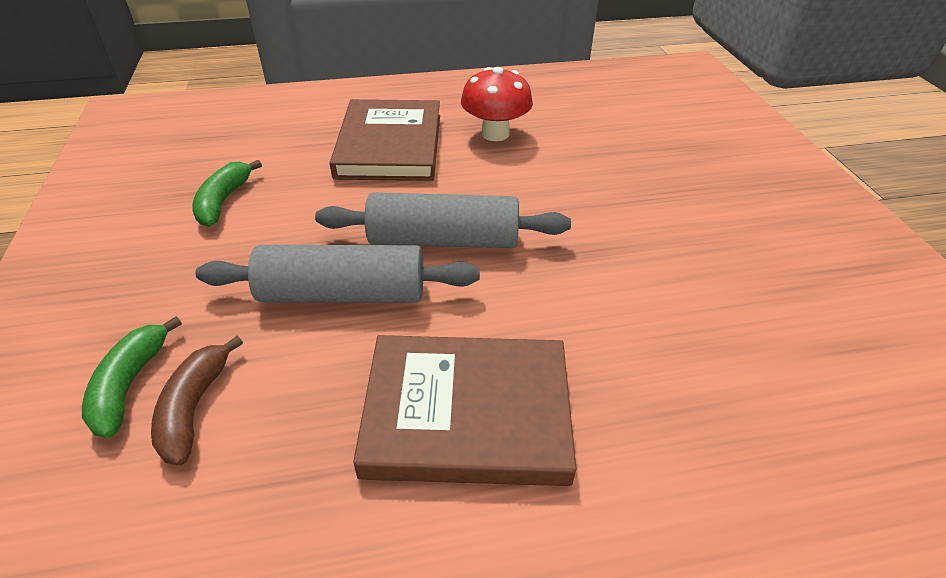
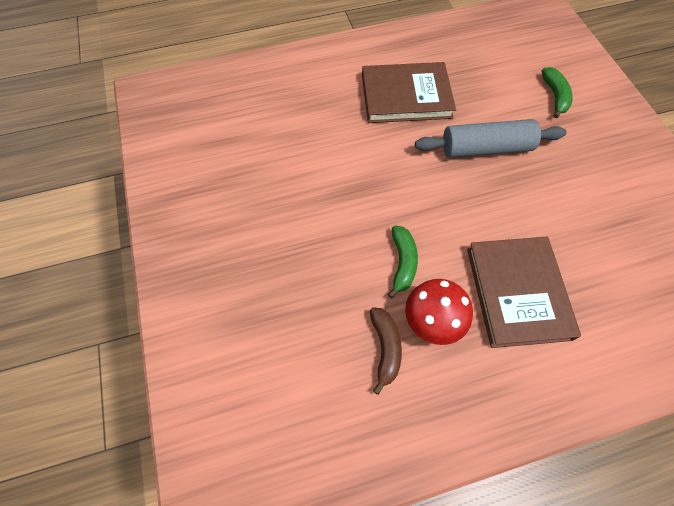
camera: 175 degrees right, 20 degrees up
(194, 407) = (520, 89): brown banana -> brown banana (385, 348)
(223, 201) = (602, 213): green banana -> green banana (402, 263)
(443, 240) = (443, 191): grey rolling pin -> none

